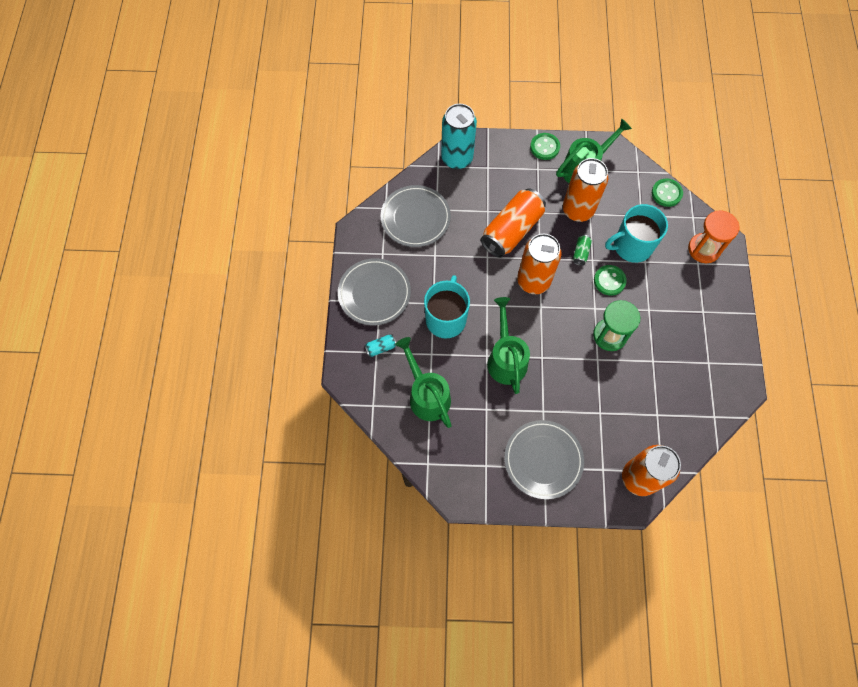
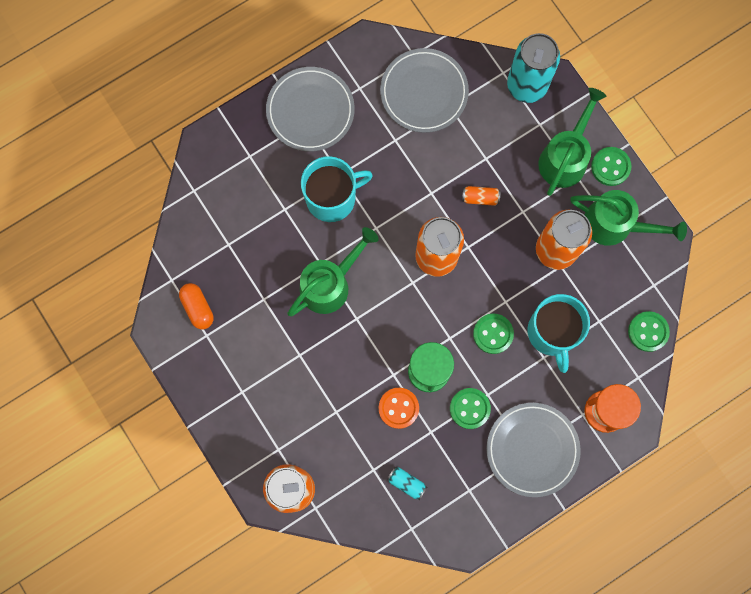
camera: 55 degrees right, 10 degrees up
(381, 348) = (257, 157): turquoise can -> turquoise can (406, 483)
(426, 394) = (239, 232): green watering can -> green watering can (565, 157)
(461, 458) = (198, 308): none -> orange capsule
(512, 230) = (480, 198): orange can -> orange can, size x0.41
(543, 460) = (249, 386): grey plate -> grey plate (532, 449)
(580, 253) = (505, 284): green can -> none
(623, 370) = (398, 408): none -> orange button
(631, 246) = (552, 332): turquoise mug -> turquoise mug turned 135 degrees counterclockwise
(652, 327) = (469, 408): none -> green button

